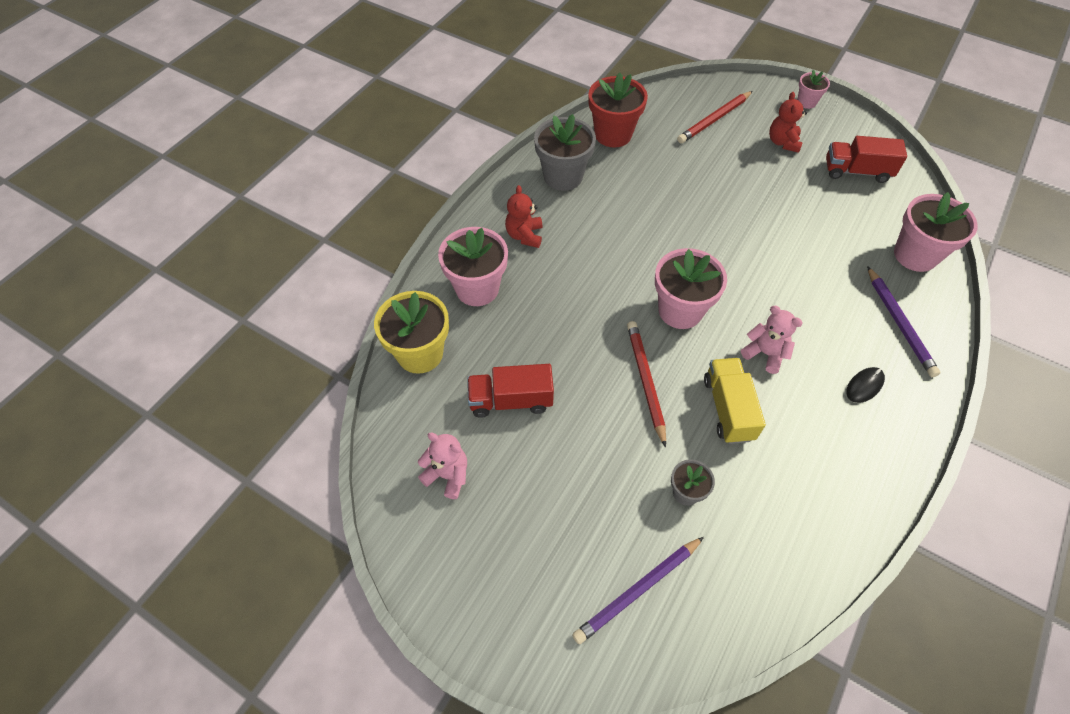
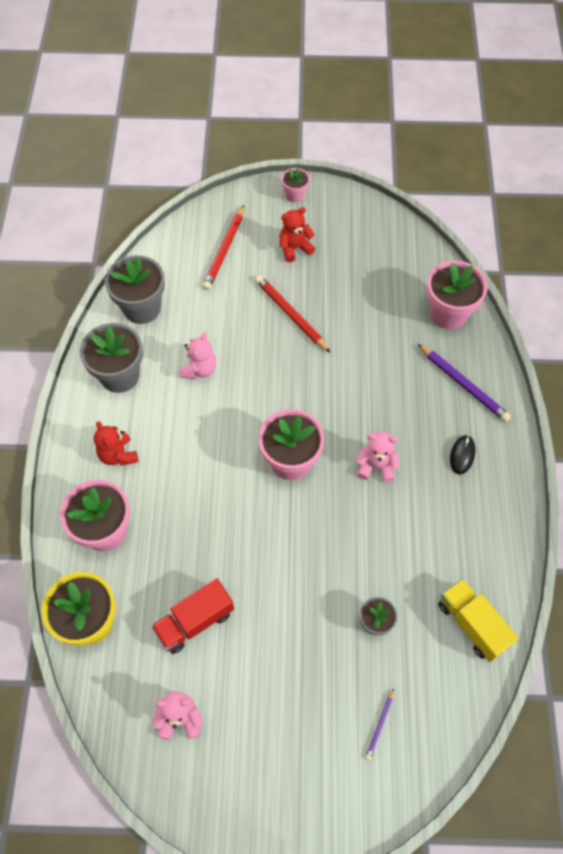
camera: 30 degrees left, 5 degrees up
(613, 134) = (142, 308): red flower pot -> grey flower pot
(637, 201) = (199, 369): none -> pink teddy bear
(637, 591) = (380, 725): purple pencil -> purple pencil, size x0.51
(645, 381) = (295, 542): red pencil -> red pencil (290, 314)
(728, 408) = (371, 531): yellow truck -> yellow truck (472, 624)
(783, 142) = (294, 248): red teddy bear -> red teddy bear turned 90 degrees clockwise
(856, 171) = (368, 250): red truck -> none

